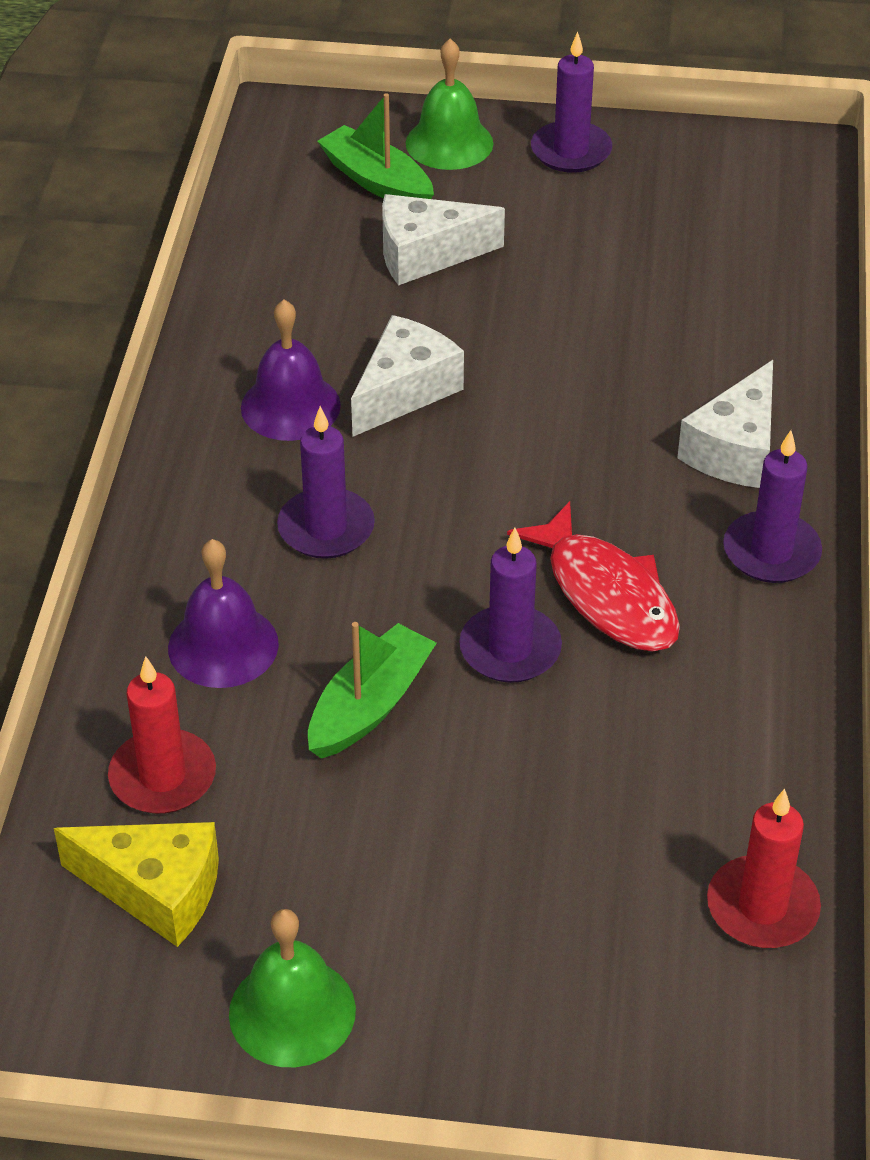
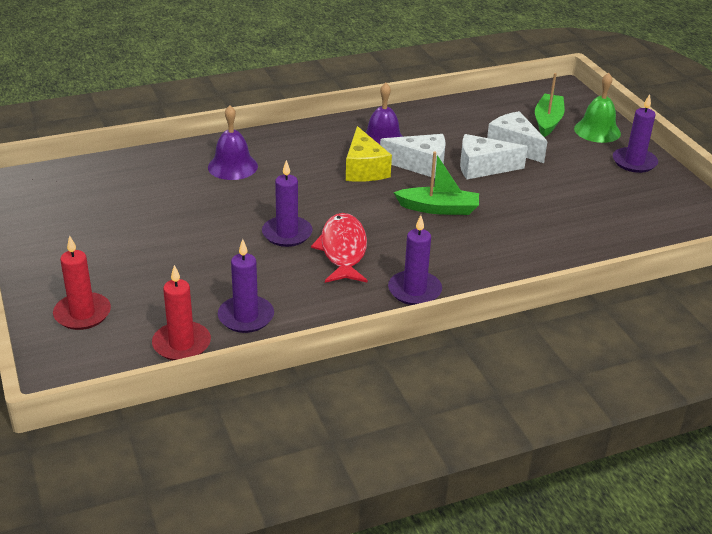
camera: 60 degrees right, 10 degrees down
(156, 890) = (95, 189): yellow cheese -> yellow cheese (364, 169)
(163, 776) = (154, 174): red candle -> red candle (82, 314)
(292, 1011) = (53, 236): green bell -> none
(326, 528) = (319, 170): purple candle -> purple candle (246, 317)
(370, 705) = (226, 208): green boat -> green boat (438, 208)
(606, 594) = (343, 250): red fish -> red fish turned 150 degrees clockwise
(735, 449) = (475, 262): white cheese -> white cheese (482, 167)

